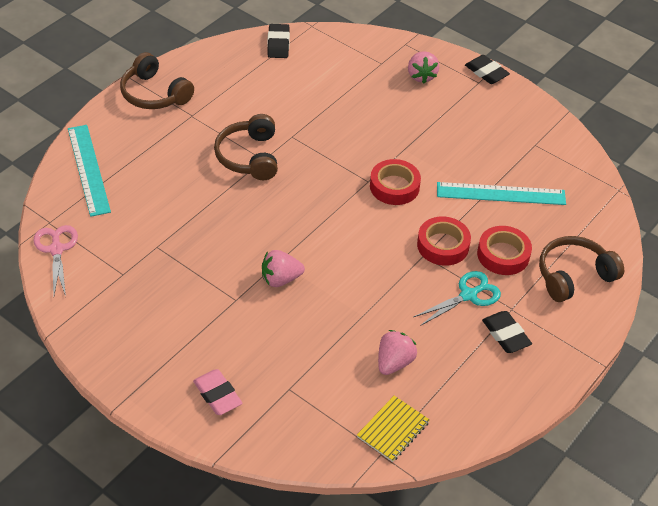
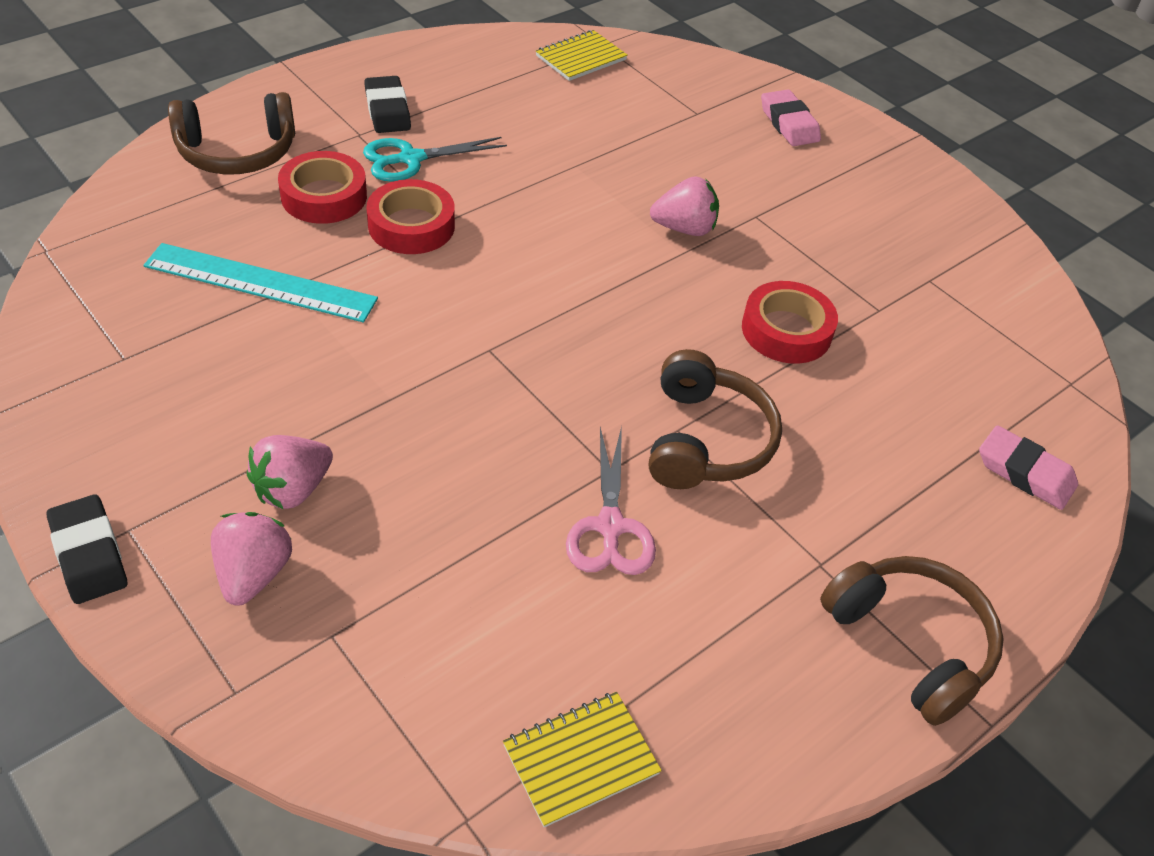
camera: 170 degrees left, 0 degrees up
(56, 249) = (1045, 335): pink scissors -> pink scissors (610, 527)
(88, 169) = (1025, 472): turquoise ruler -> pink eraser
(278, 44) = (580, 759): black eraser -> yellow notebook
(394, 186) = (445, 330): red tape -> red tape (786, 330)
(394, 362) = (553, 111): pink strawberry -> pink strawberry (293, 489)

